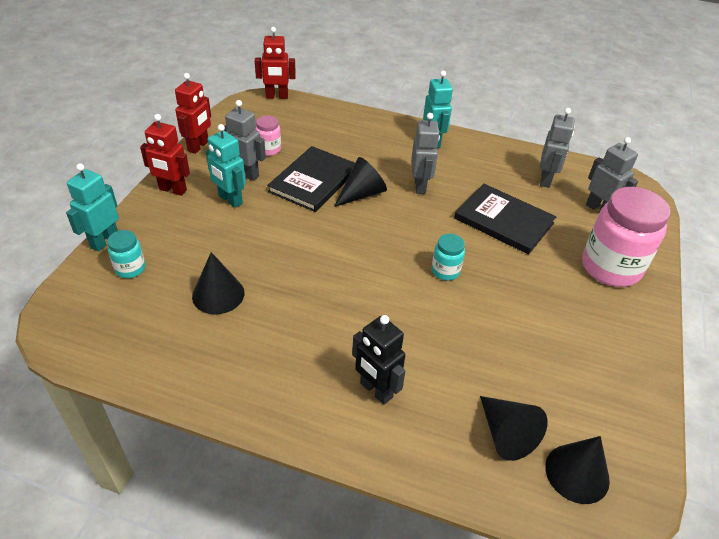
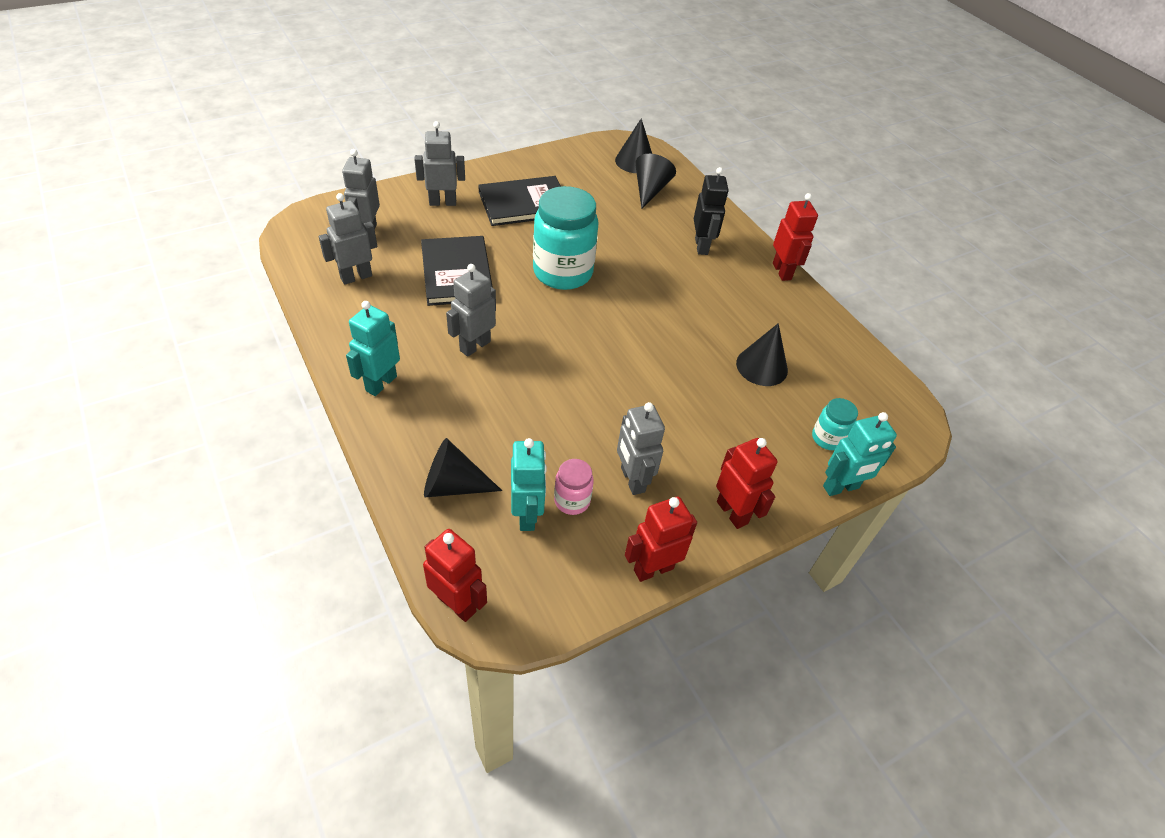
camera: 140 degrees left, 5 degrees up
(230, 200) = (678, 455): turquoise robot -> turquoise robot (527, 515)
(271, 420) = (782, 271): none -> red robot
(313, 181) = (569, 421): black book -> black book (524, 204)
(362, 194) = (540, 374): black cone -> black cone (453, 485)
(445, 271) = (563, 272): turquoise jar -> turquoise jar, size x2.12
(610, 268) = (442, 202): pink jar -> grey robot

